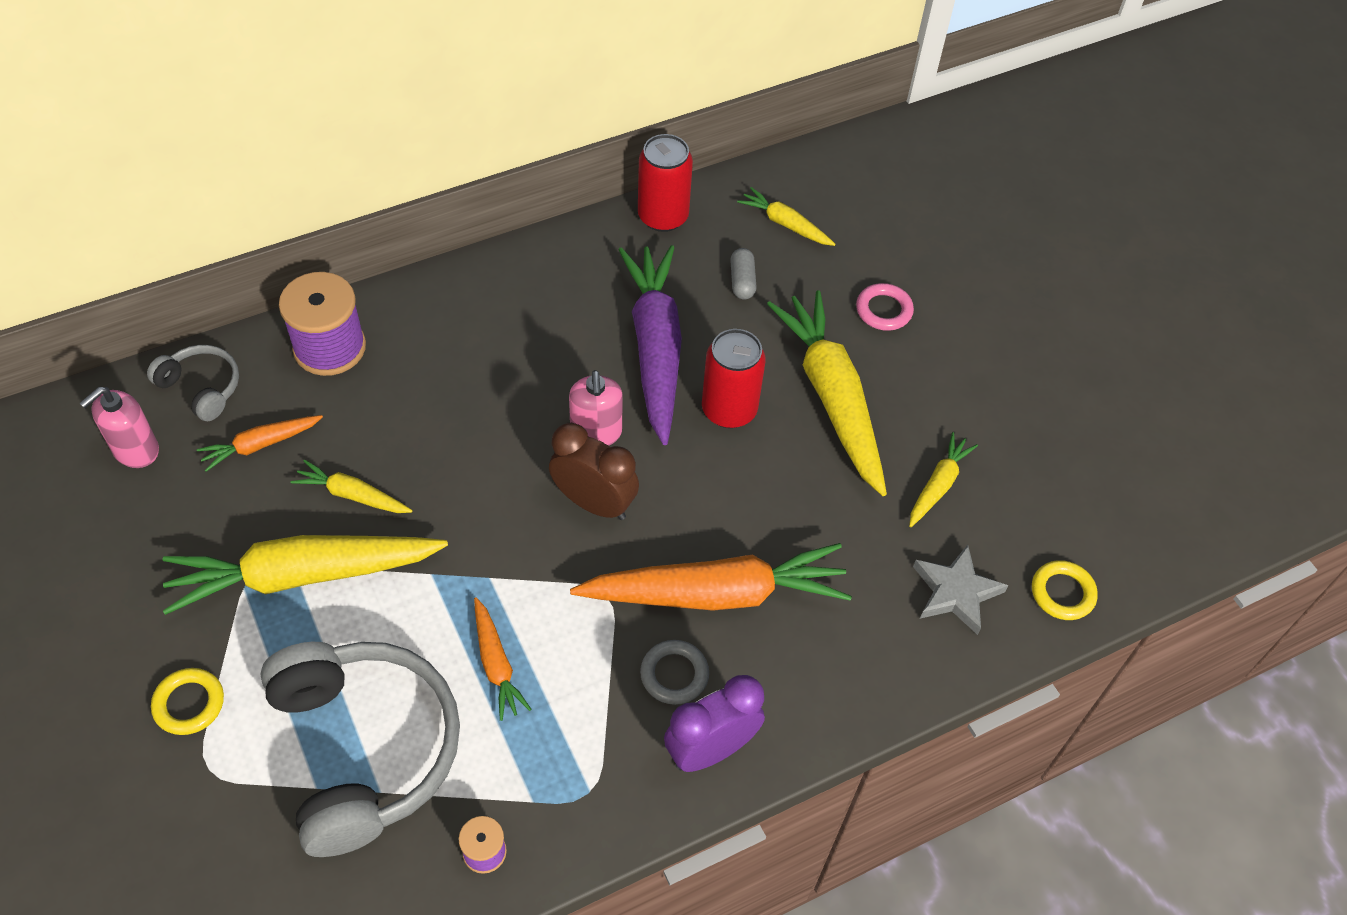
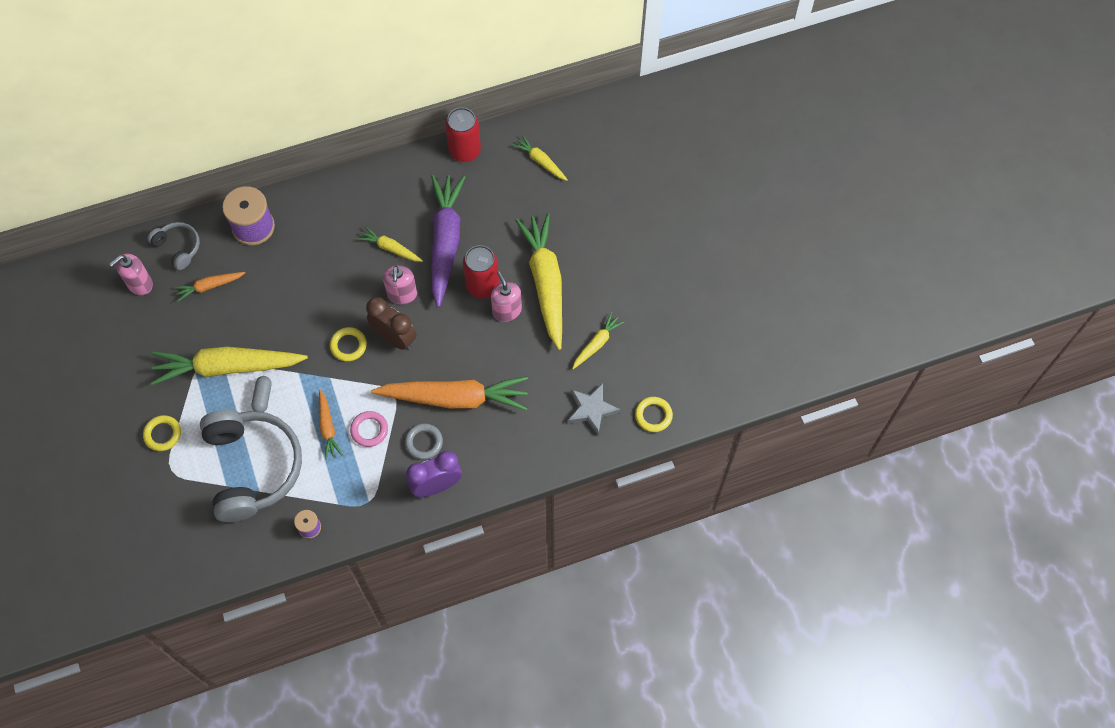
camera: 10 degrees right, 10 degrees up
(352, 495) = (258, 321): yellow carrot -> yellow carrot (390, 248)
(515, 521) = (348, 345): none -> yellow ring
(742, 281) = (506, 200): grey capsule -> grey capsule (263, 397)
(777, 445) = (507, 311): none -> pink soap dispenser
(883, 310) = (589, 226): pink ring -> pink ring (369, 430)

